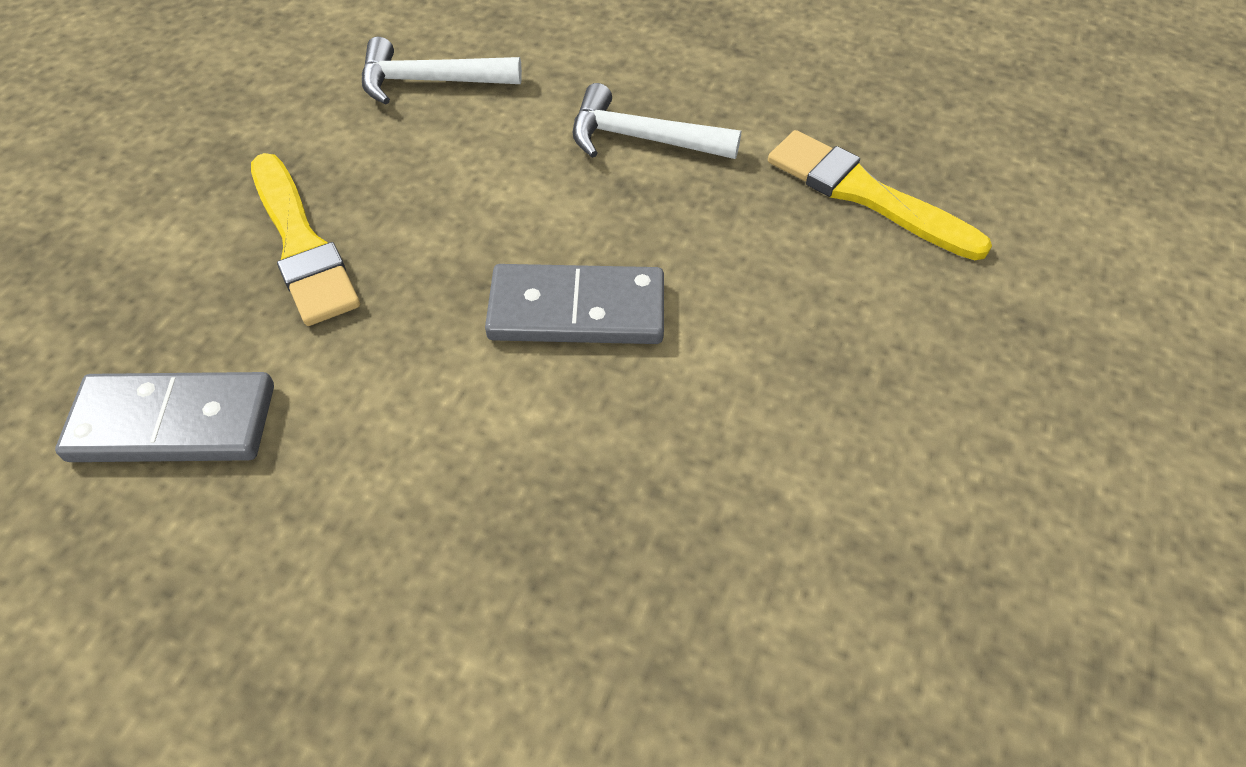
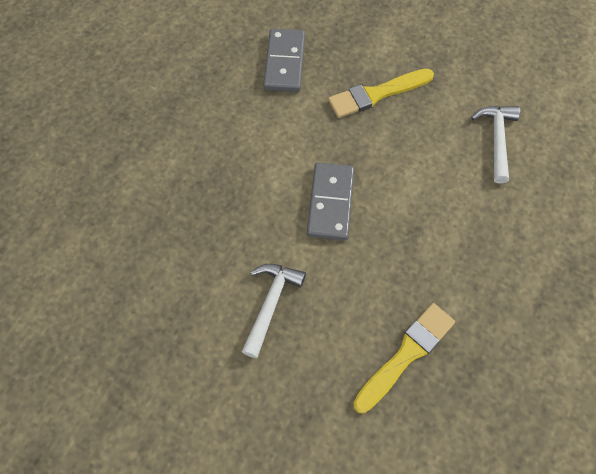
camera: 95 degrees right, 10 degrees up
(641, 139) = (452, 241): white hammer -> white hammer (270, 303)

